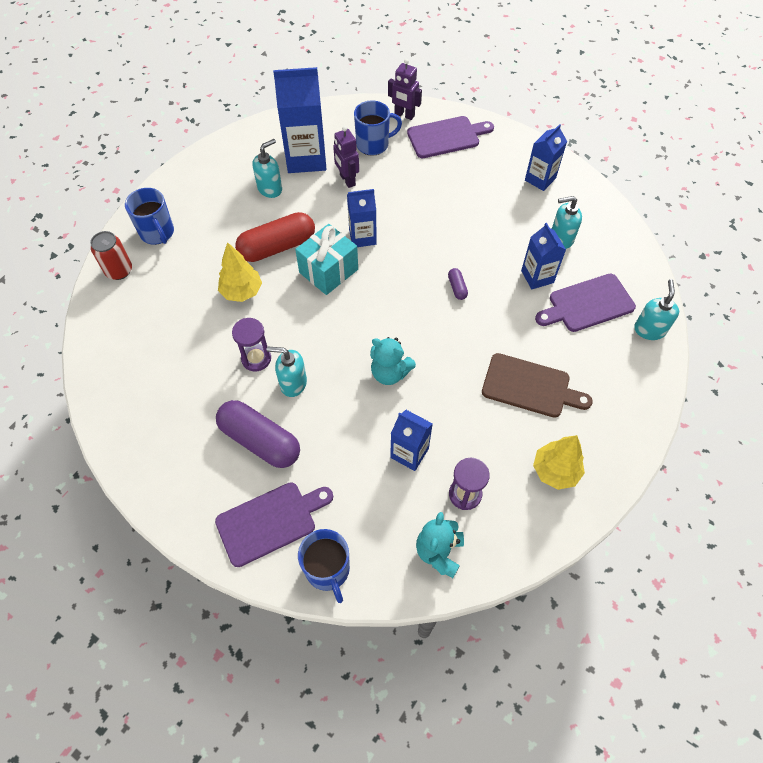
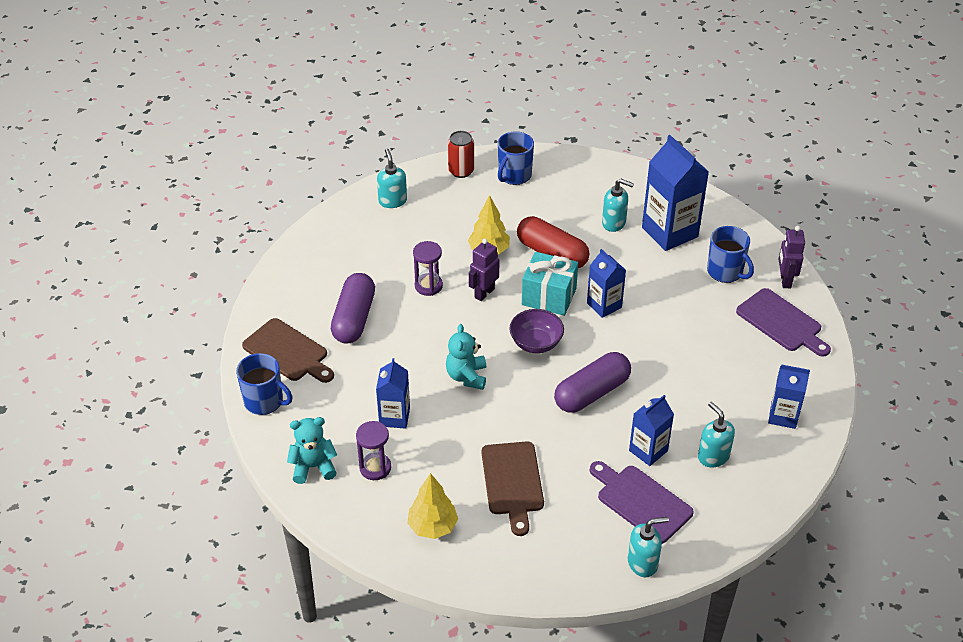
camera: 65 degrees right, 15 degrees down
(270, 522) = (288, 352): purple cutting board -> brown cutting board
(293, 383) = (418, 317): turquoise soap dispenser -> turquoise soap dispenser (392, 201)
(328, 570) = (265, 401): blue mug -> blue mug turned 105 degrees counterclockwise
(347, 180) = (665, 270): purple robot -> purple robot (484, 293)
(379, 303) = (536, 343): none -> purple bowl
(457, 287) = (592, 393): purple capsule -> purple capsule, size x2.34

